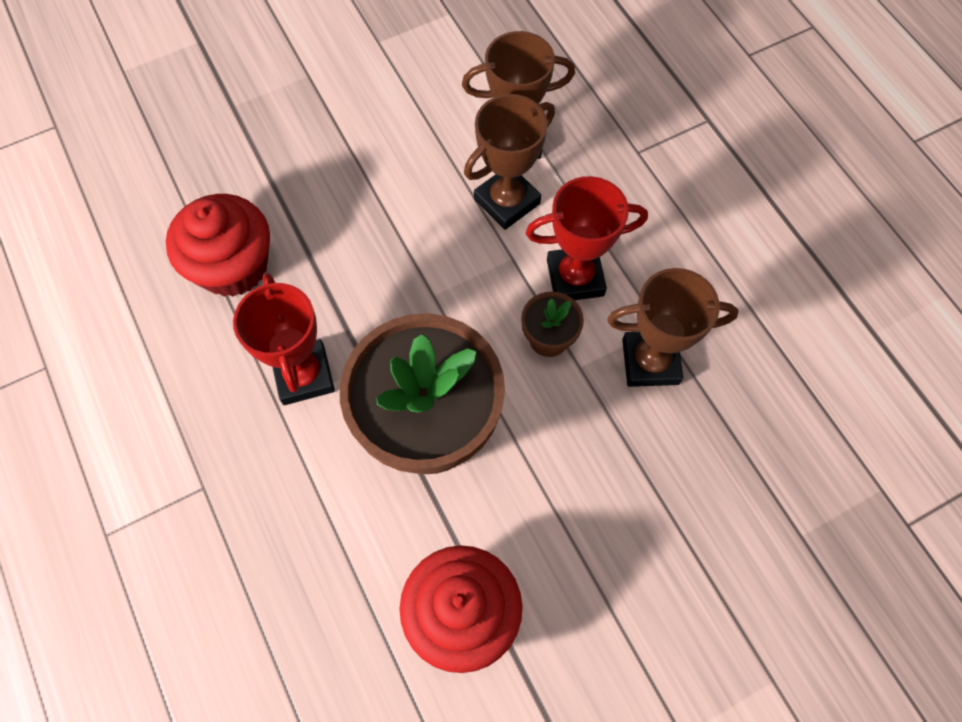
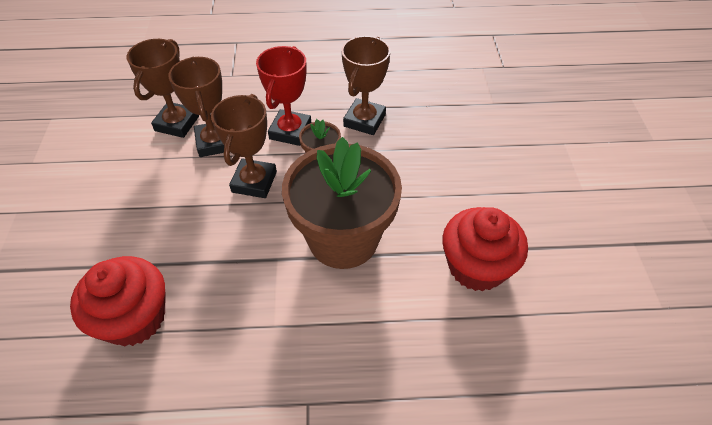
camera: 65 degrees left, 15 degrees down
(304, 375) = (259, 300): red trophy -> none
(466, 281) = (254, 182): none -> brown trophy

